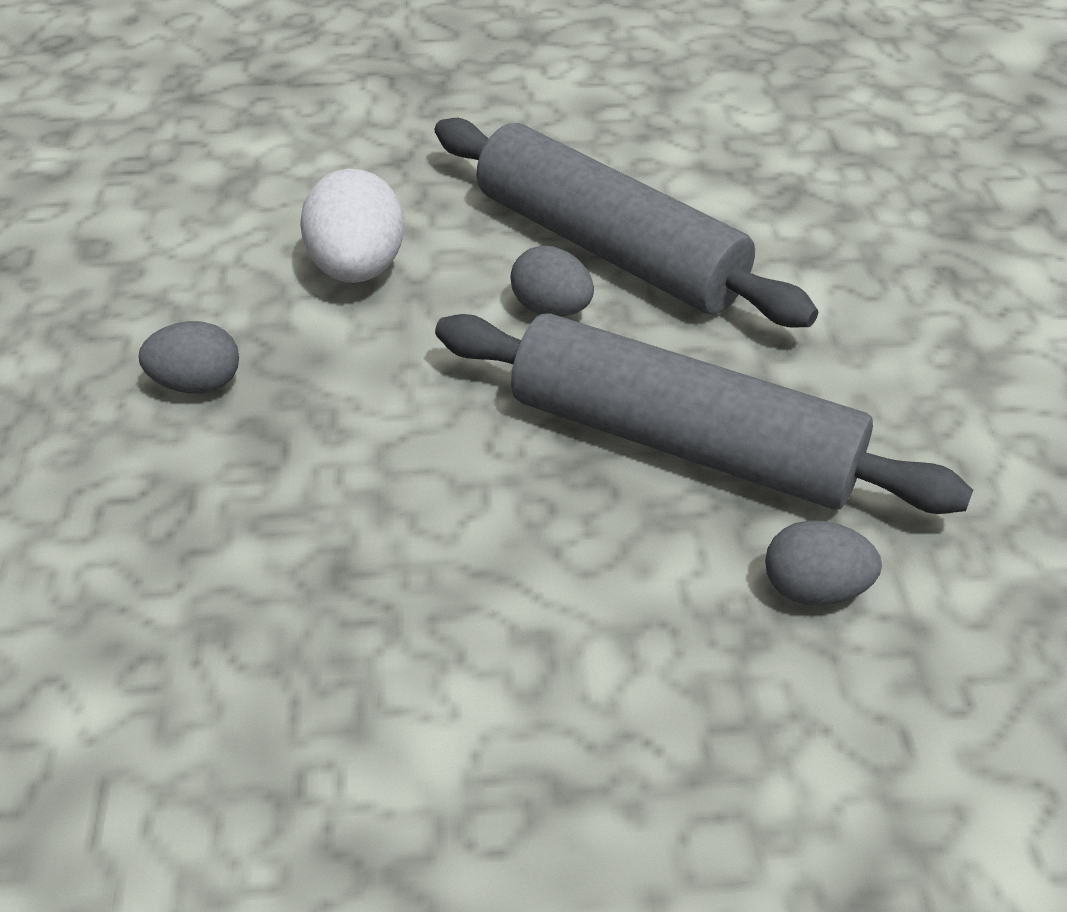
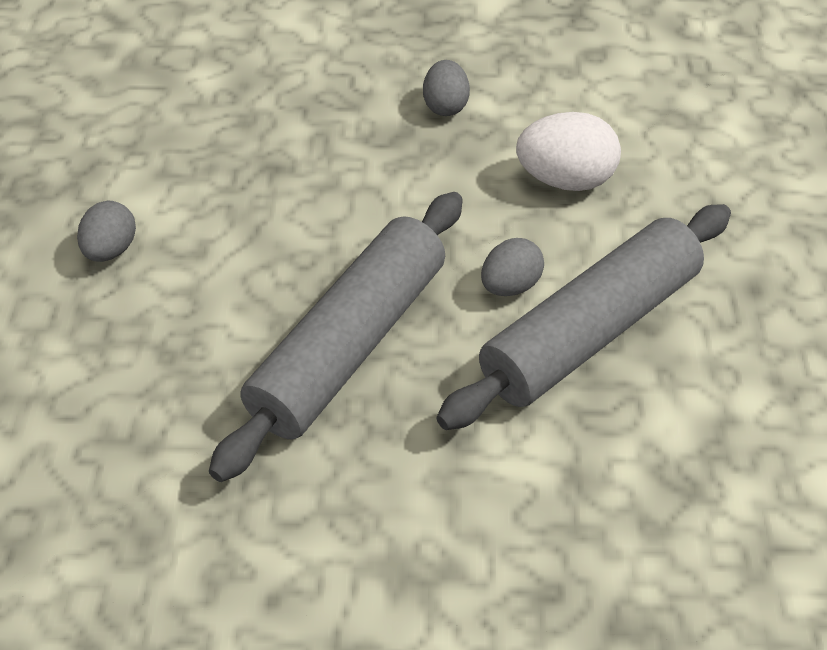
camera: 95 degrees right, 5 degrees up
(814, 589) = (194, 395): grey egg -> grey egg (111, 250)

